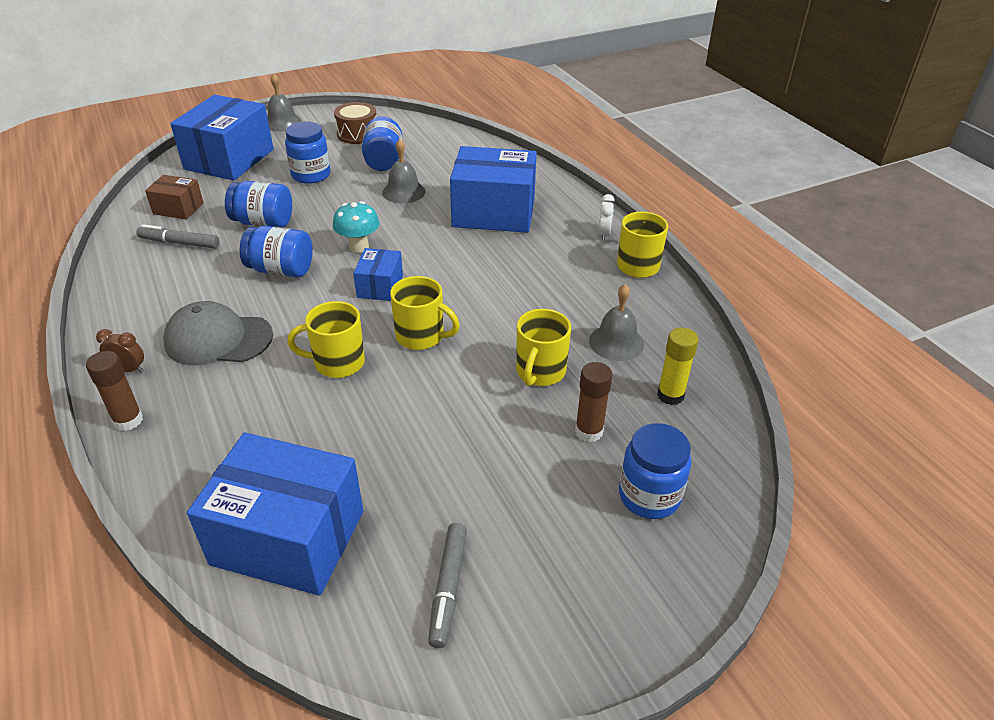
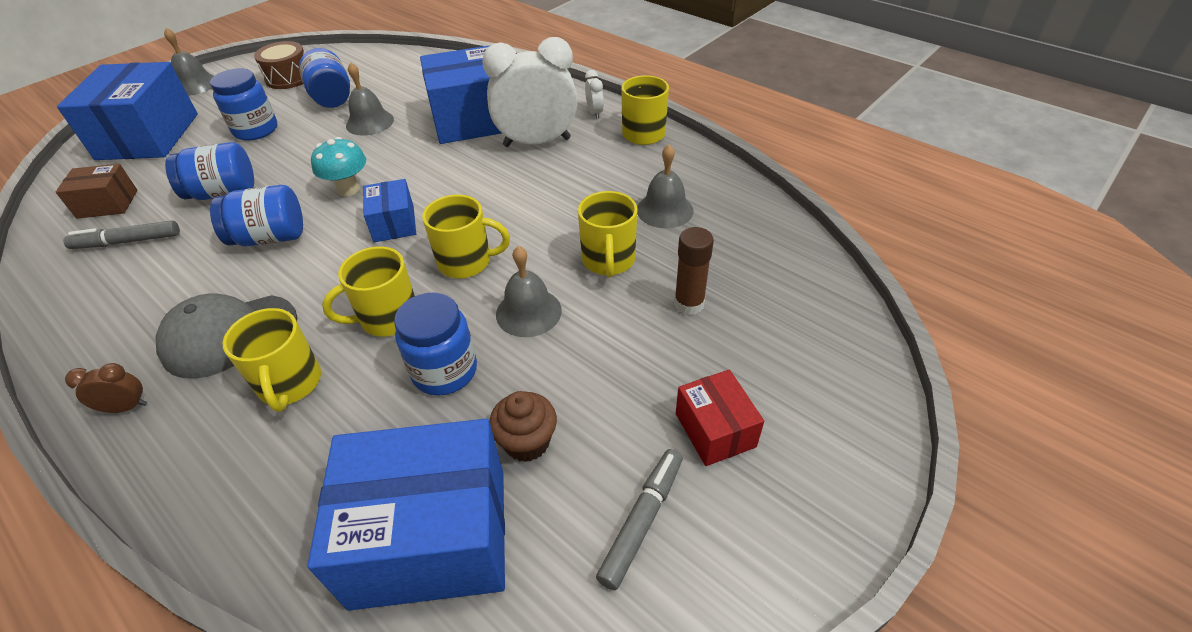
camera: 20 degrees left, 5 degrees up
(128, 420) = (154, 470): brown glue stick -> none
(243, 390) = (290, 384): none -> yellow mug
(393, 496) = (527, 442): none -> brown cupcake
(448, 587) = (641, 521): grey marker -> grey marker turned 135 degrees counterclockwise
(449, 394) = (528, 312): none -> grey bell
(536, 248) = (537, 142): none -> white clock
(549, 541) = (715, 430): none -> red box
(649, 496) = (781, 348): blue jar -> blue jar (445, 371)
(670, 395) = (743, 244): yellow glue stick -> none

